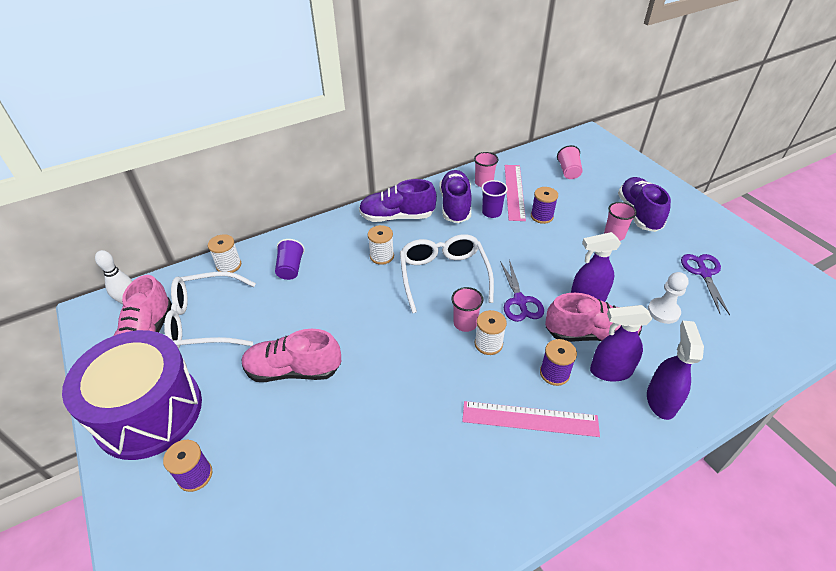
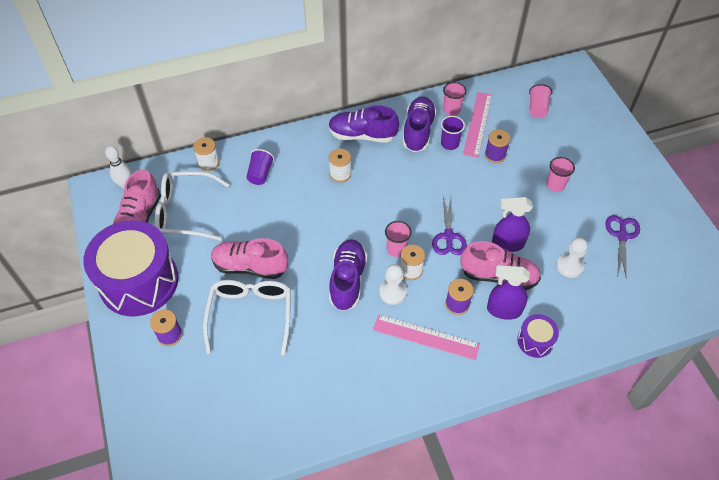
camera: 10 degrees right, 10 degrees up
(443, 275) = (389, 201): white glasses -> white glasses (250, 314)
(474, 372) = (392, 292): none -> white pawn
(639, 213) = (587, 165): purple shoe -> purple shoe (347, 280)
(661, 401) = (535, 341): purple spray bottle -> purple drum

